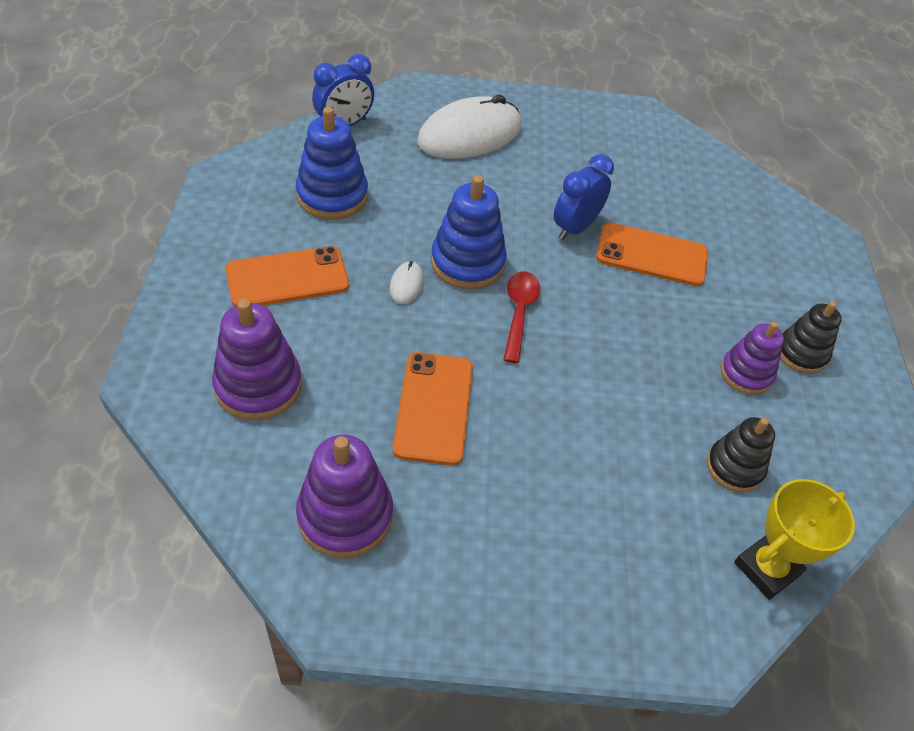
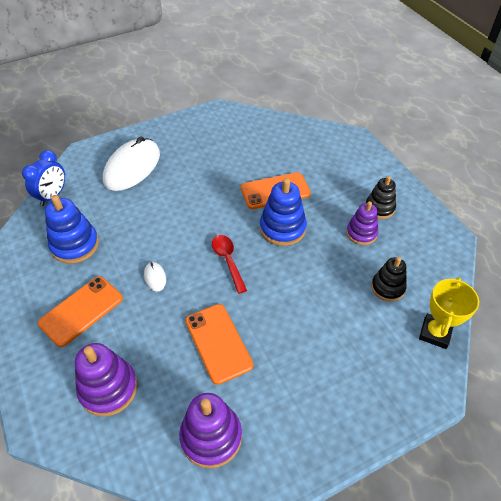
camera: 25 degrees left, 0 degrees up
(467, 263) = (181, 246): blue stacking toy -> blue stacking toy (282, 228)
(575, 228) = (226, 195): blue clock -> none

